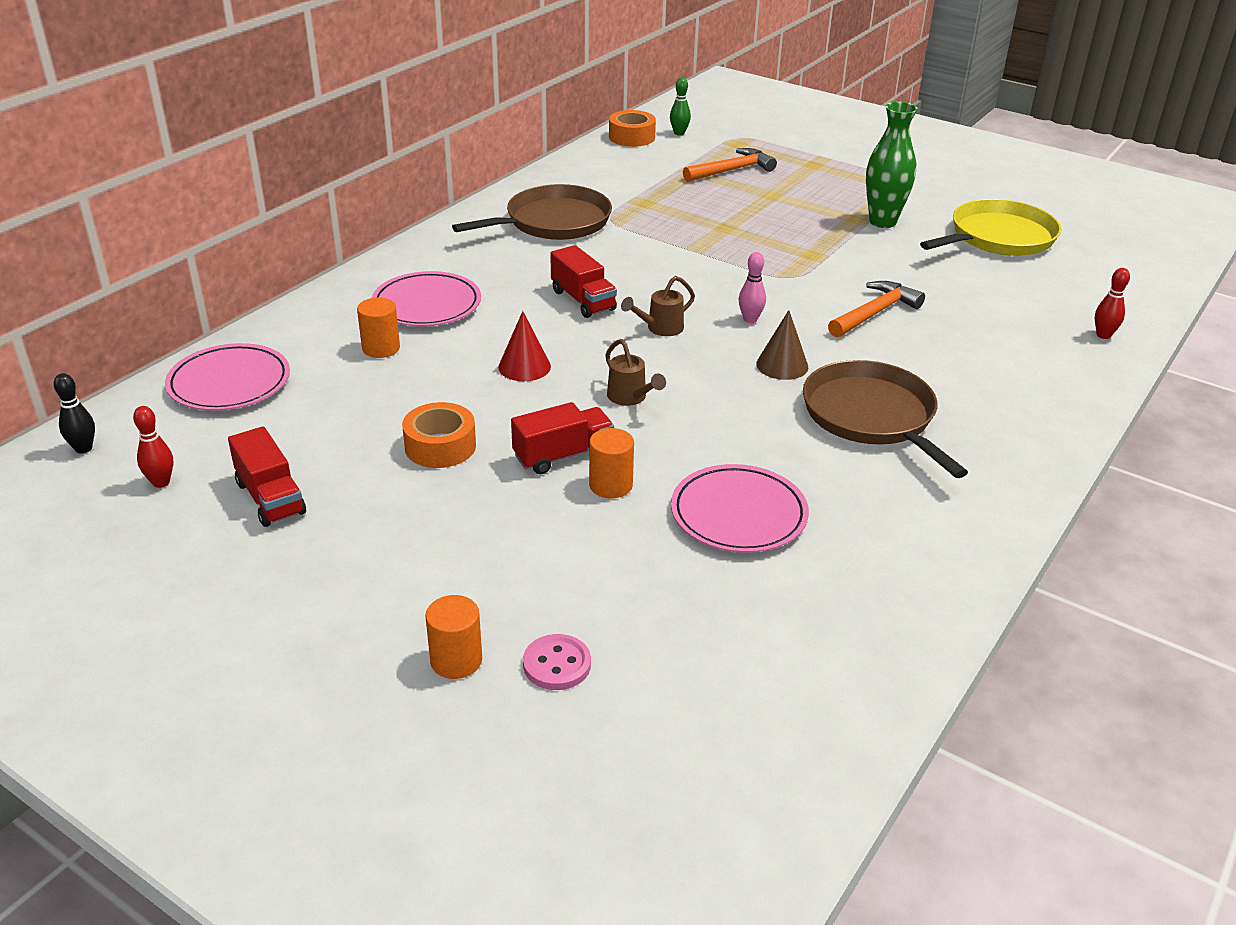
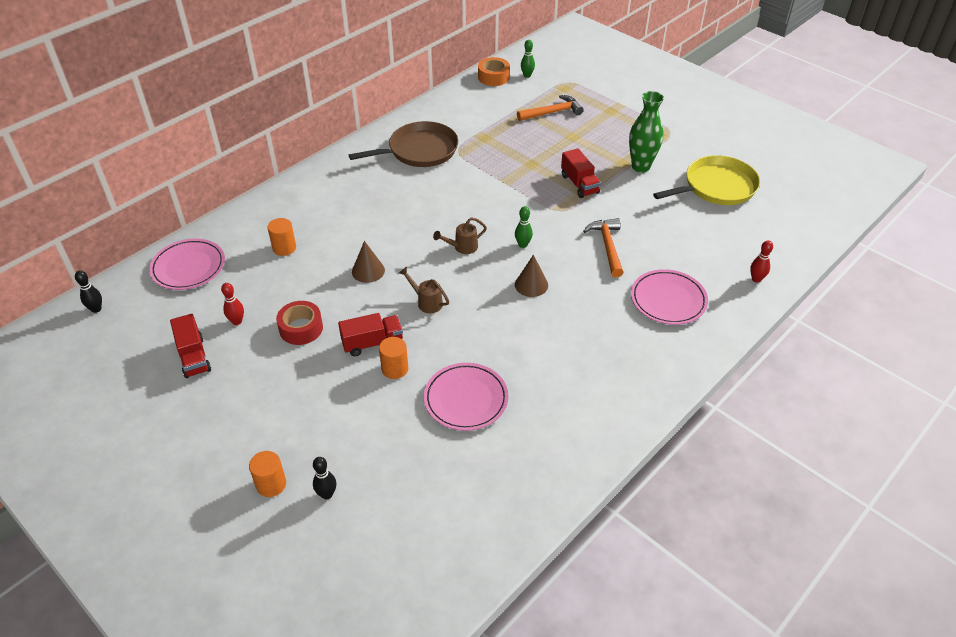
camera: 10 degrees right, 10 degrees up
(161, 482) = (135, 339): red bowling pin -> red bowling pin (237, 321)
(427, 305) = (321, 215): pink plate -> pink plate (668, 300)
(440, 446) = (301, 328): orange tape -> red tape
(524, 367) = (368, 271): red cone -> brown cone
(557, 664) = (327, 494): pink button -> black bowling pin
(583, 300) = (420, 219): red truck -> red truck (579, 184)
(630, 398) = (426, 302): brown watering can -> brown watering can turned 150 degrees clockwise
(750, 319) = (523, 245): pink bowling pin -> green bowling pin
(871, 417) = (575, 332): brown pan -> none
(875, 313) = (607, 246): orange hammer -> orange hammer turned 60 degrees counterclockwise

